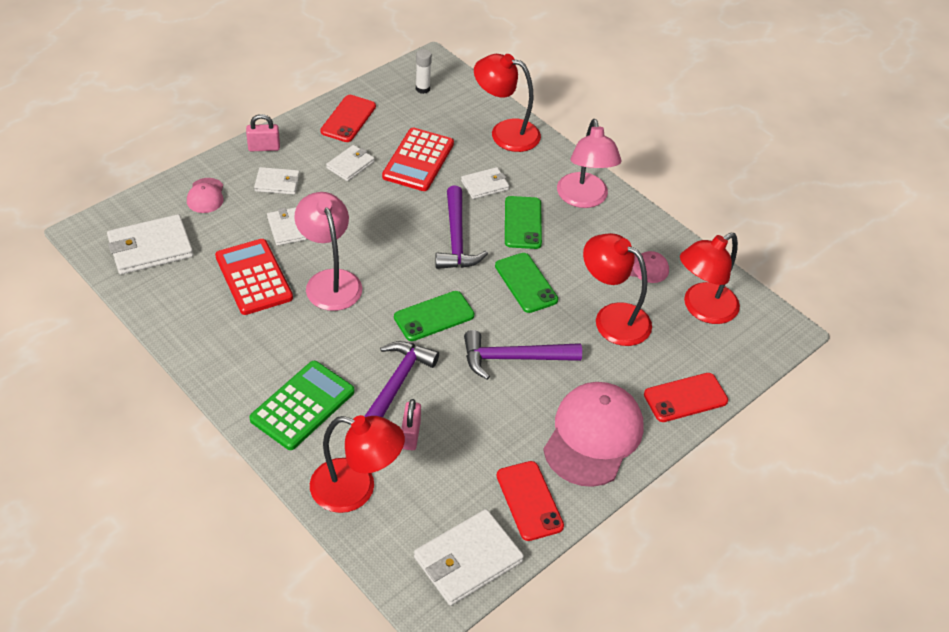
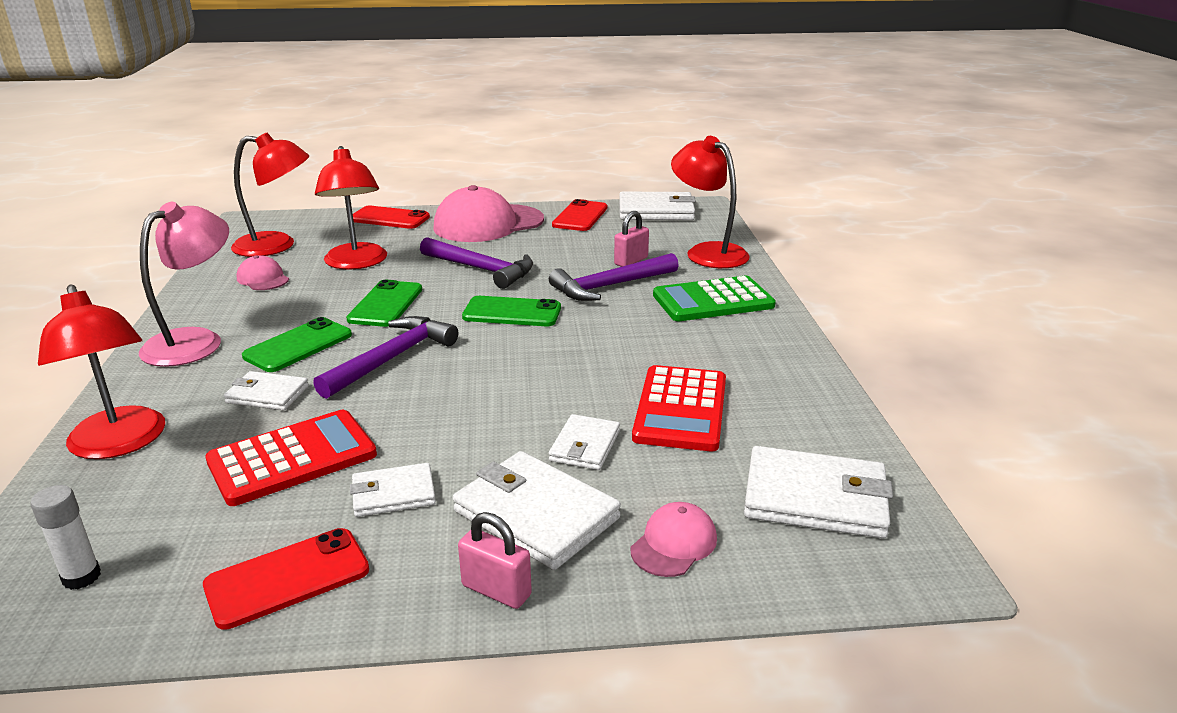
camera: 140 degrees left, 20 degrees down
(277, 183) = (536, 514): white wallet -> white wallet, size x1.70
(330, 281) = (587, 373): pink lamp -> none

